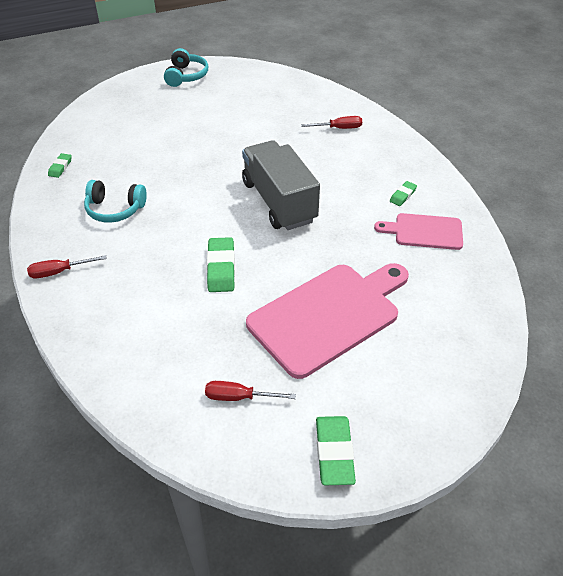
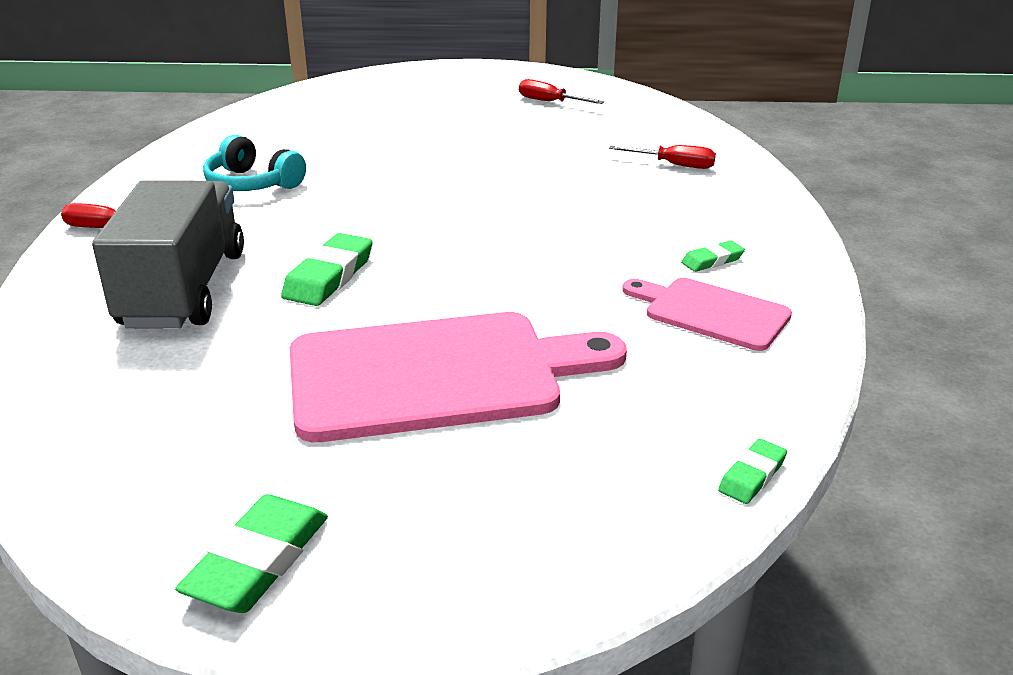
camera: 25 degrees right, 15 degrees down
(60, 167) = (231, 131): green eraser -> green eraser (752, 476)
(186, 76) = (494, 77): turquoise headphones -> none
(239, 397) = (187, 435): red screwdriver -> red screwdriver (550, 102)
(279, 202) = (495, 225): grey truck -> grey truck (183, 289)

